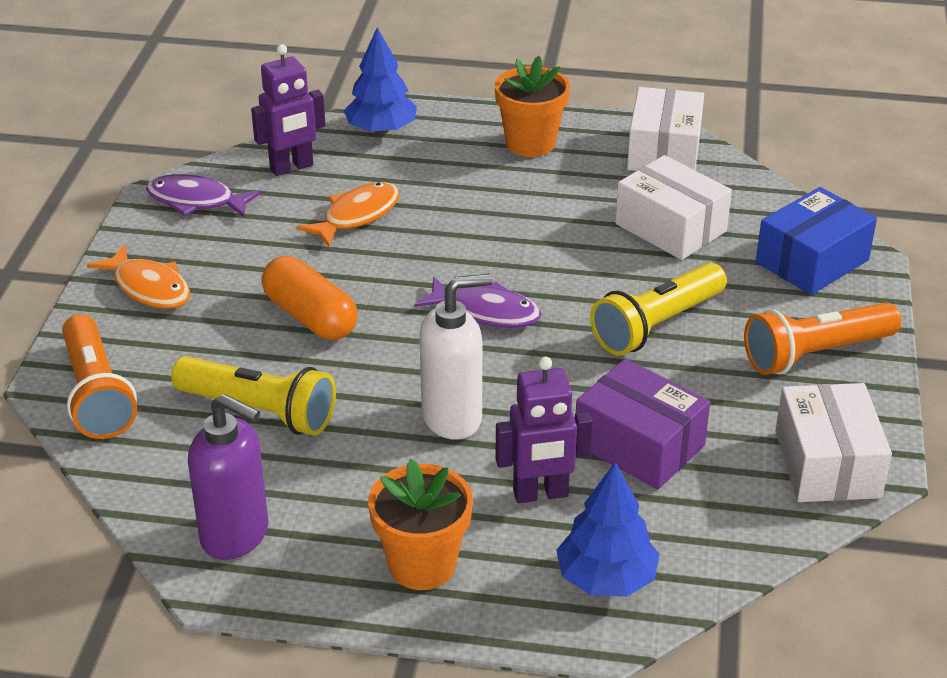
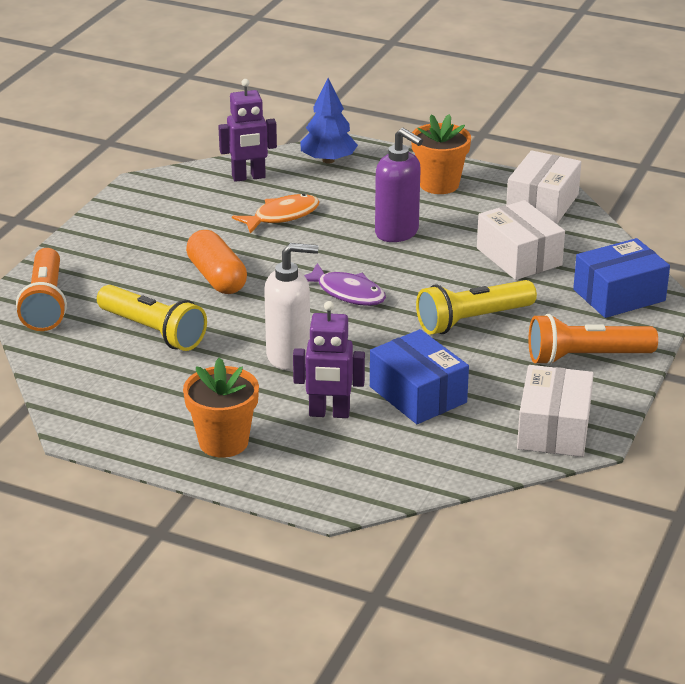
camera: 15 degrees right, 5 degrees down
(149, 288) = (110, 242): orange fish -> none
(196, 201) = (168, 190): purple fish -> none
(236, 535) = (103, 403): purple soap dispenser -> purple soap dispenser (397, 233)
(606, 578) = (350, 472): blue tree -> none
(639, 445) = (417, 394): purple box -> blue box

